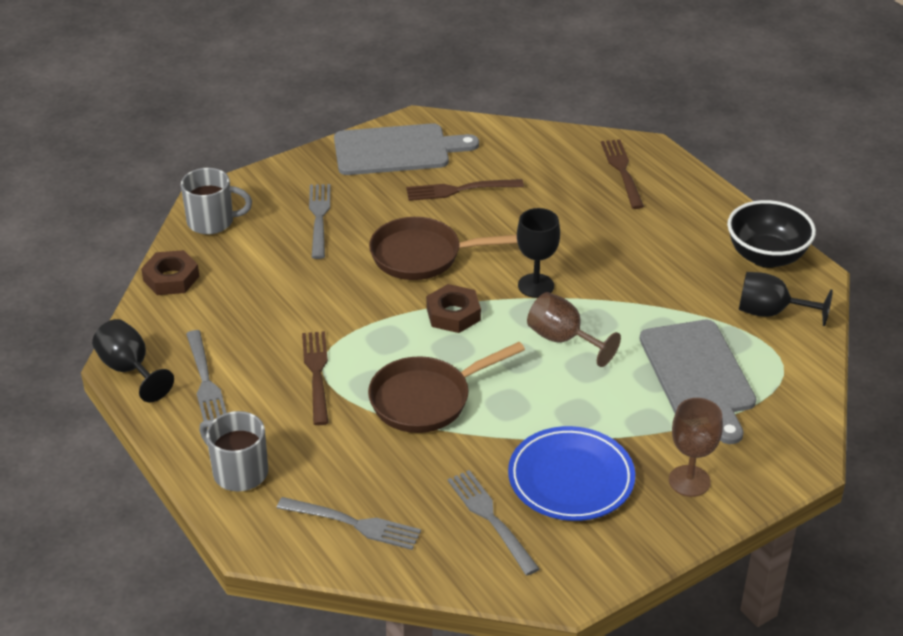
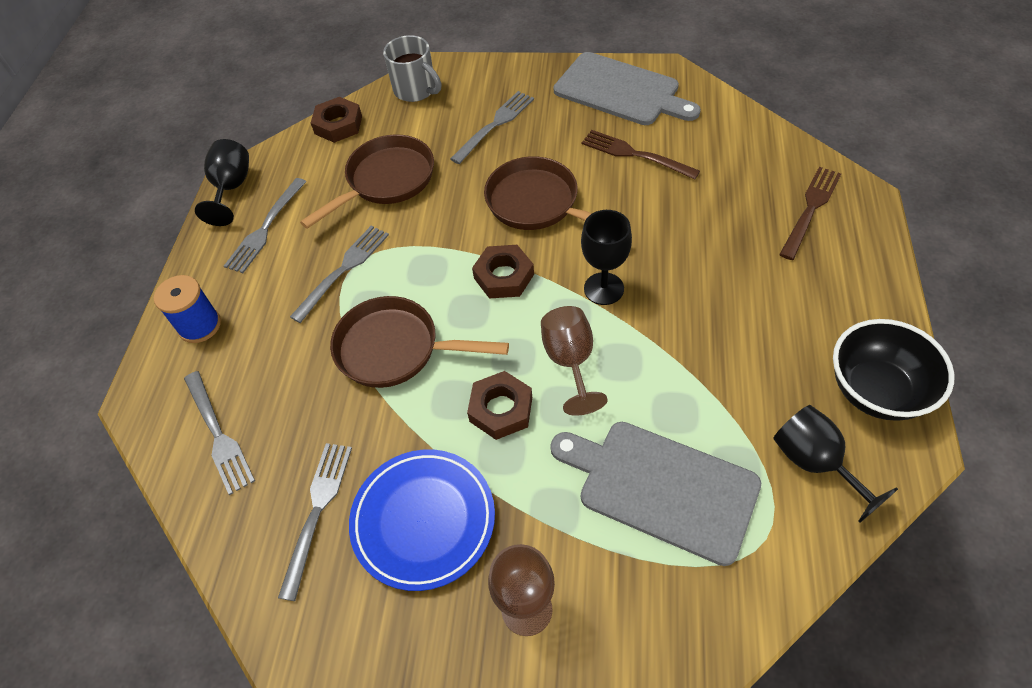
camera: 45 degrees right, 15 degrees up
(238, 472) = (199, 325): grey mug -> blue spool
(273, 298) = (386, 181): none -> brown pan
(316, 374) = (343, 270): brown fork -> grey fork
(548, 391) = (501, 409): none -> brown nut
(698, 375) = (661, 487): grey cutting board -> grey cutting board turned 90 degrees clockwise

